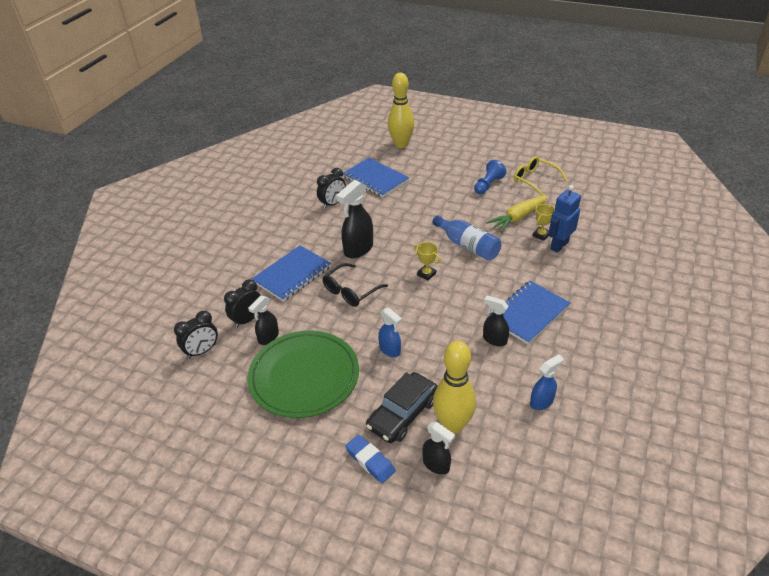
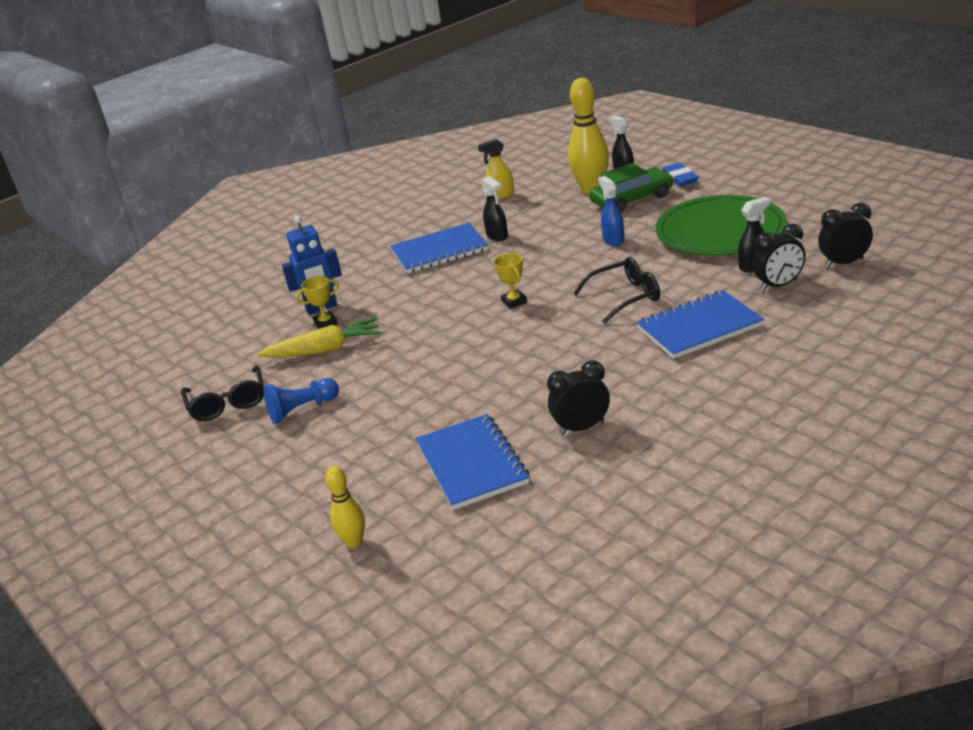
camera: 150 degrees left, 10 degrees down
(358, 249) = (584, 345): black spray bottle -> none
(401, 144) = (354, 542): yellow bowling pin -> yellow bowling pin, size x0.53
(403, 414) = (632, 199): black car -> green car
(467, 246) = (430, 325): blue bottle -> none
(534, 180) = (228, 403): yellow glasses -> black glasses
(542, 402) = (500, 195): blue spray bottle -> yellow spray bottle

